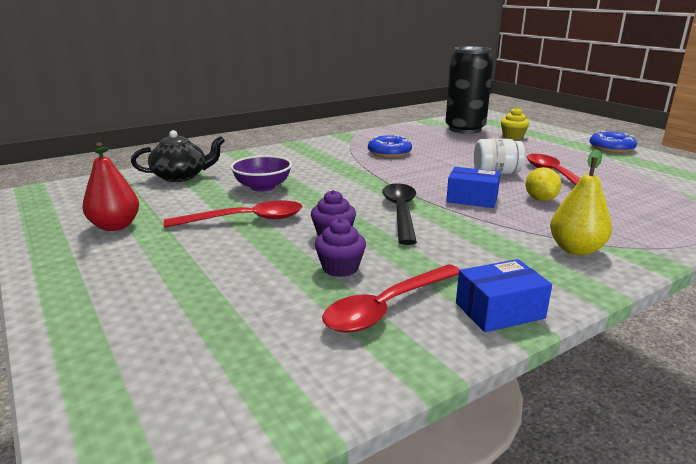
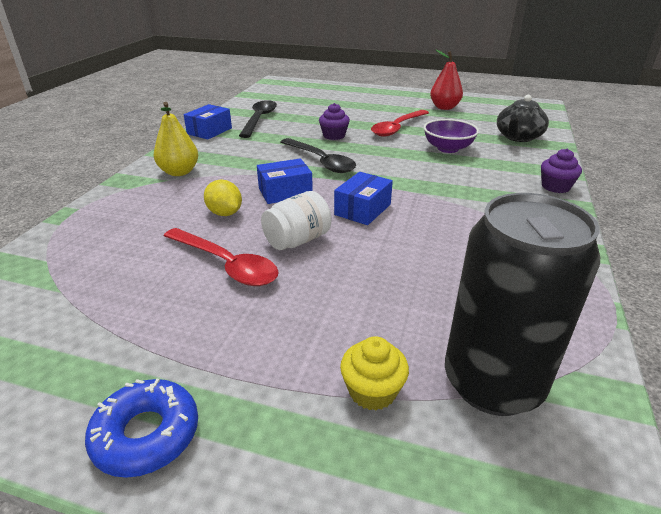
camera: 140 degrees right, 10 degrees up
(340, 268) = (302, 125): purple cupcake -> purple cupcake (555, 187)
(387, 307) = (259, 119): red spoon -> black spoon
(389, 153) = (457, 232): blue donut -> none
(426, 174) = (362, 209): none -> blue box

